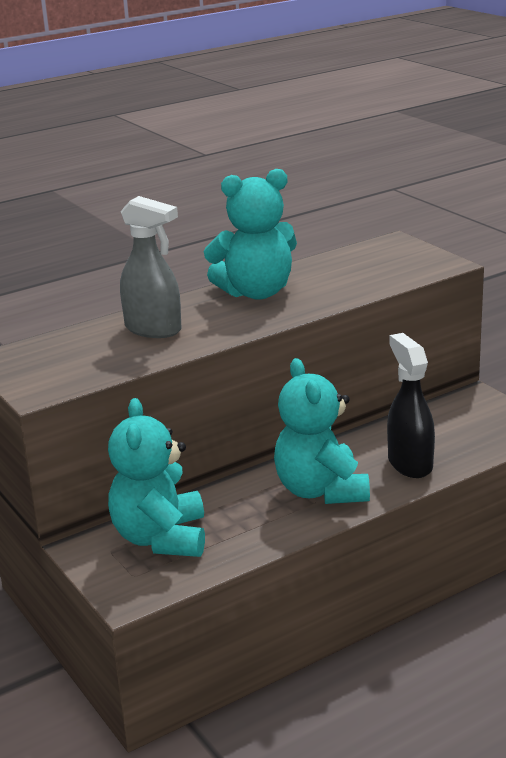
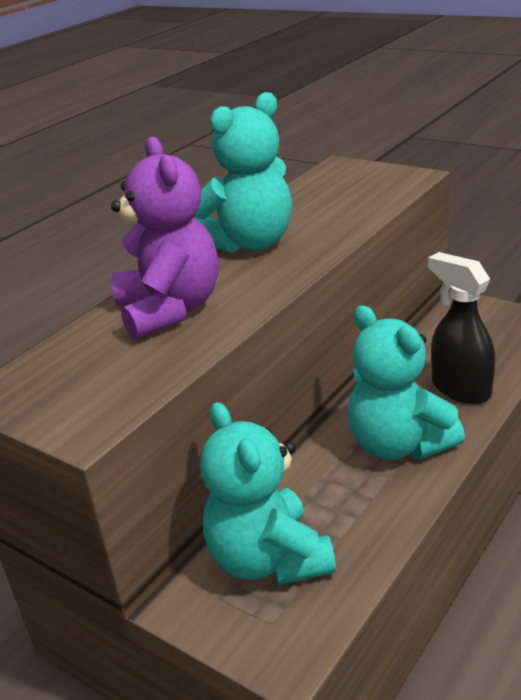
camera: 20 degrees left, 5 degrees up
(153, 329) = (170, 310): grey spray bottle -> purple teddy bear

